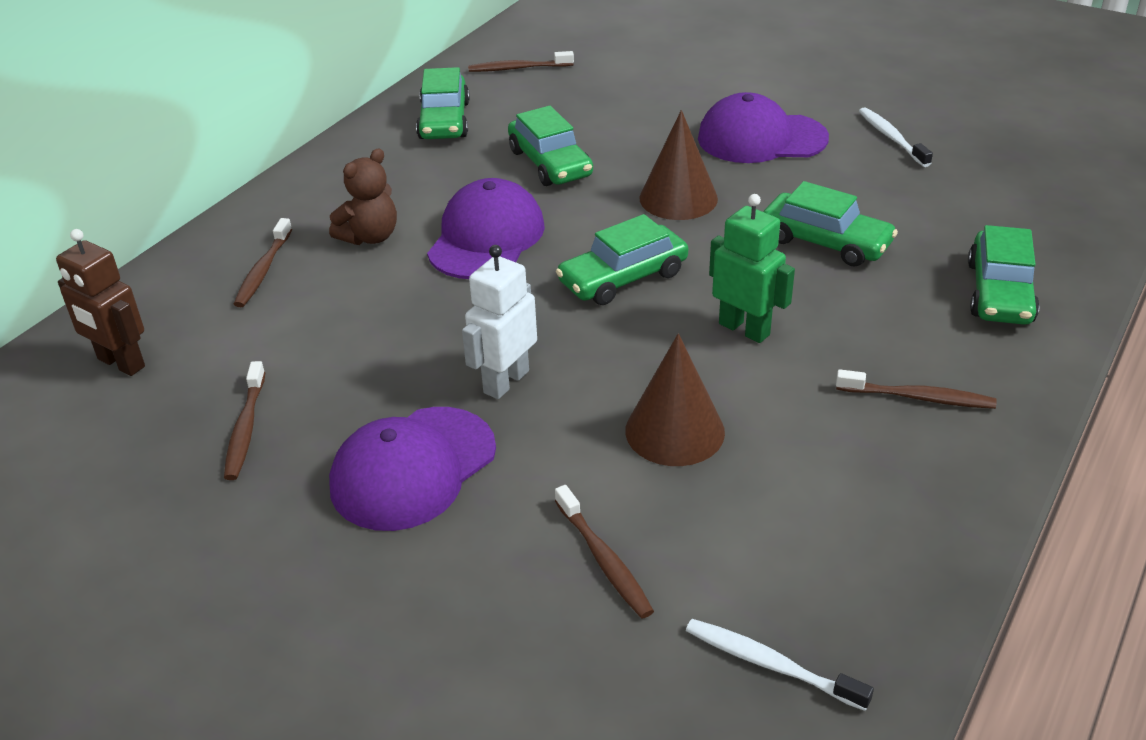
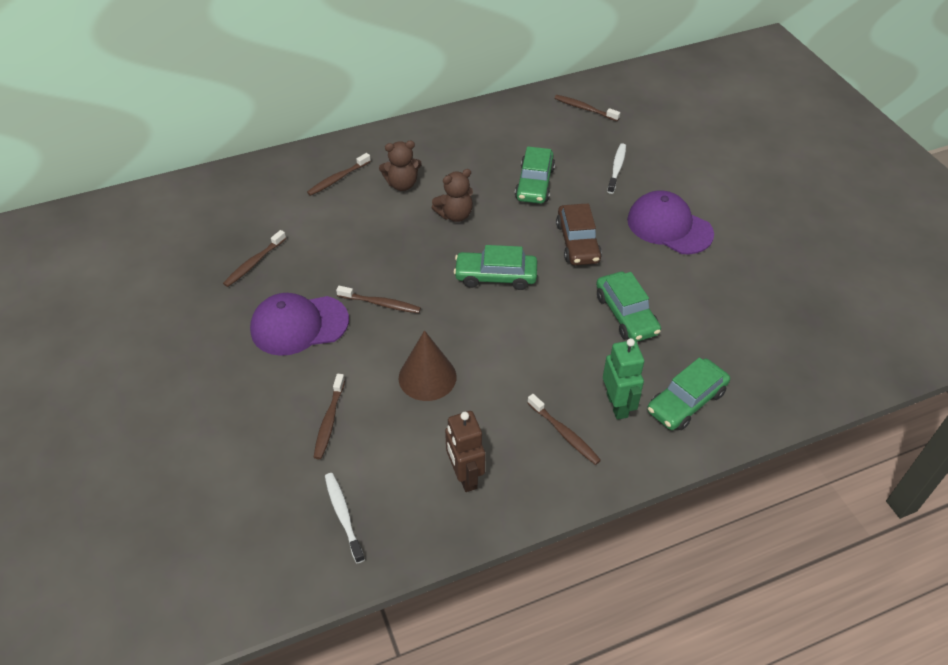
camera: 35 degrees right, 10 degrees up
(121, 363) = (237, 199): brown robot -> brown robot (465, 476)
(444, 120) = (509, 127): green car -> none
(486, 238) = (455, 215): purple cap -> brown teddy bear
(505, 382) = (381, 304): white robot -> brown toothbrush
(678, 198) = (577, 242): brown cone -> brown car
(744, 329) = (522, 341): green robot -> green robot (617, 405)
(891, 138) = (749, 266): white toothbrush -> white toothbrush (616, 168)

